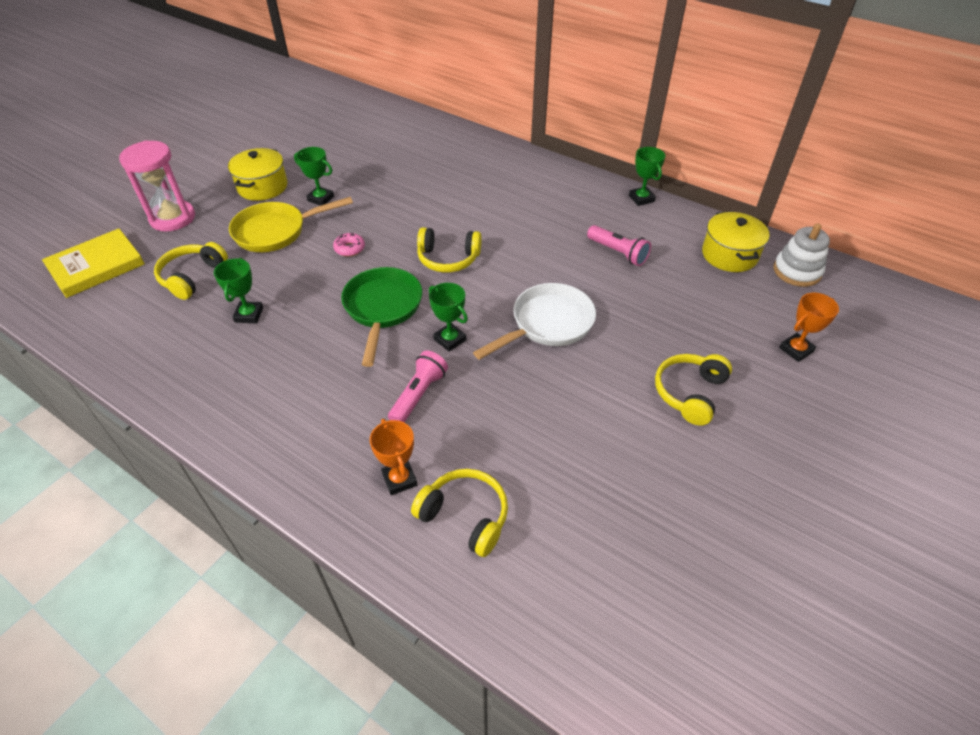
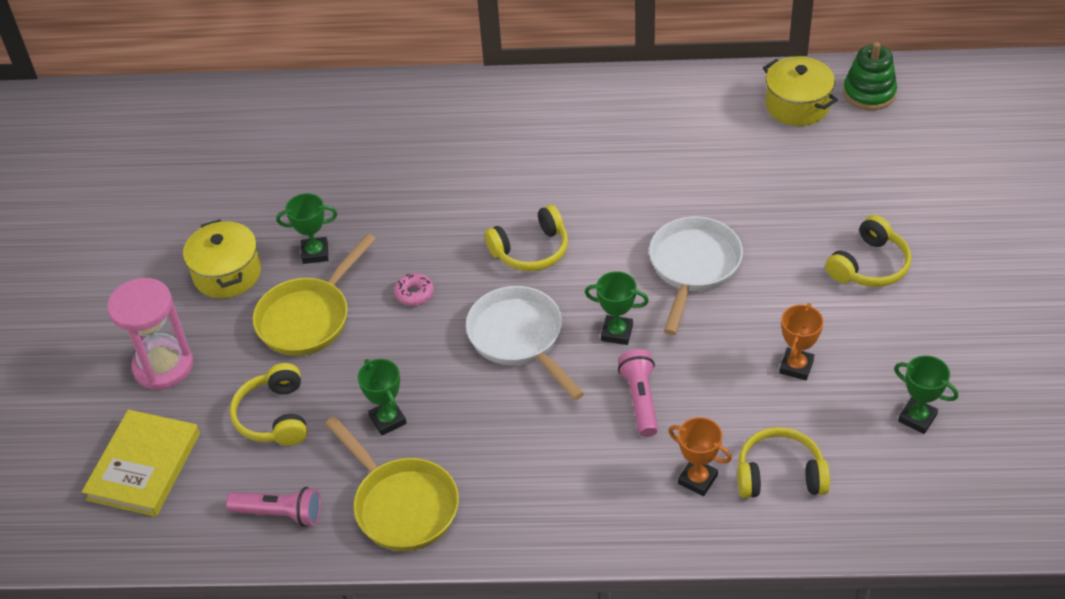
camera: 30 degrees left, 0 degrees up
(195, 373) = (402, 505): none -> yellow pan
(382, 309) = (519, 339): green pan -> white pan
(618, 253) = (693, 156): pink flashlight -> pink flashlight (280, 513)
(641, 198) = (663, 81): green trophy -> green trophy (917, 418)
(689, 393) = (869, 265): yellow headphones -> yellow headphones turned 135 degrees counterclockwise
(796, 350) = (924, 176): orange trophy -> orange trophy (796, 366)
(797, 271) = (869, 93): white stacking toy -> green stacking toy

